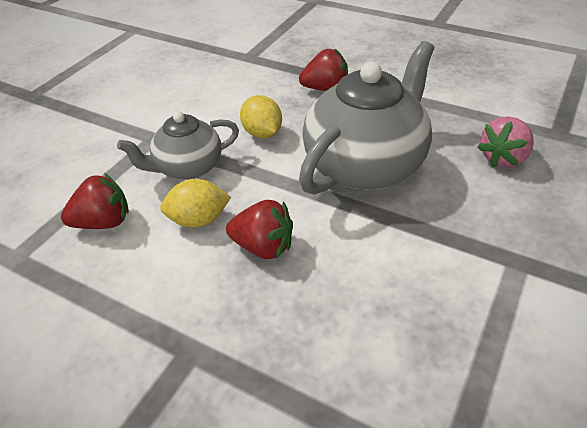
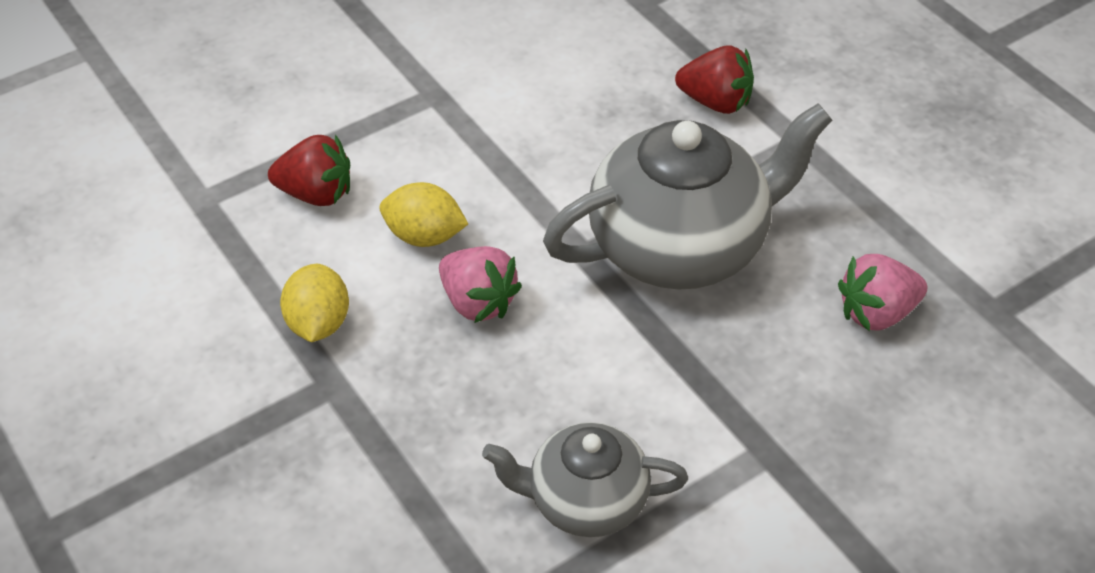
camera: 25 degrees right, 5 degrees up
(188, 168) = (452, 158): grey teapot -> grey teapot (585, 501)
(262, 133) = (578, 142): yellow lemon -> yellow lemon (318, 323)
(263, 247) = (478, 302): red strawberry -> pink strawberry

